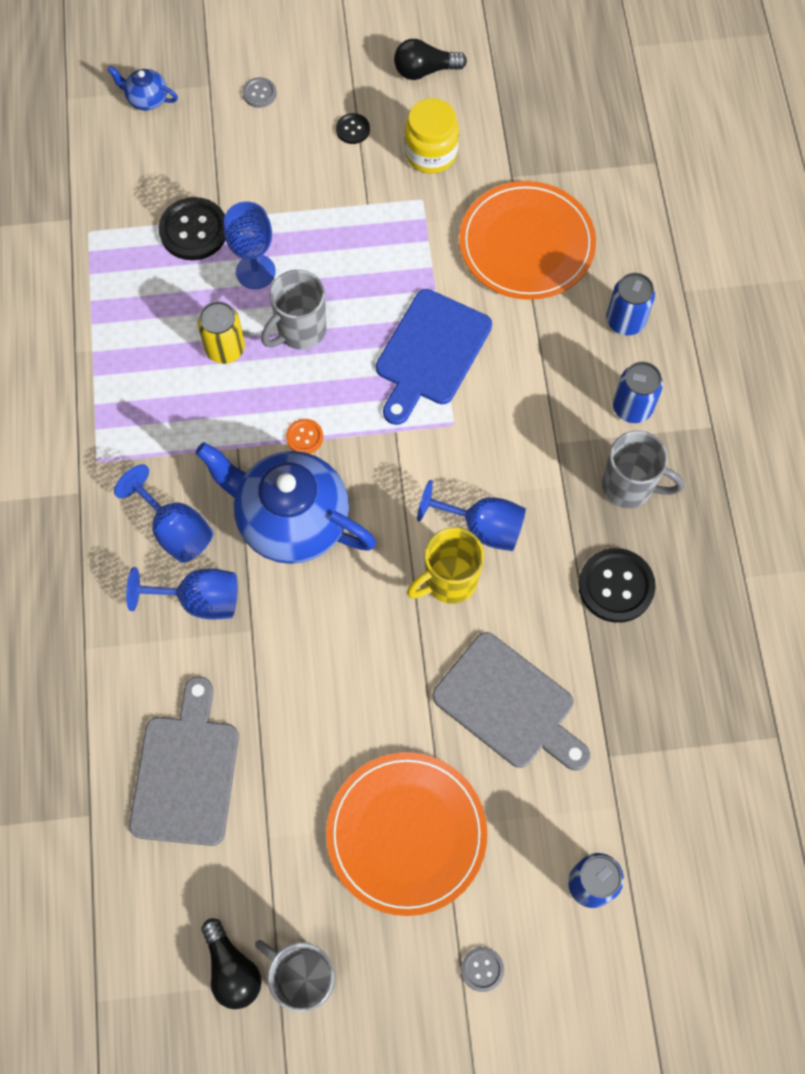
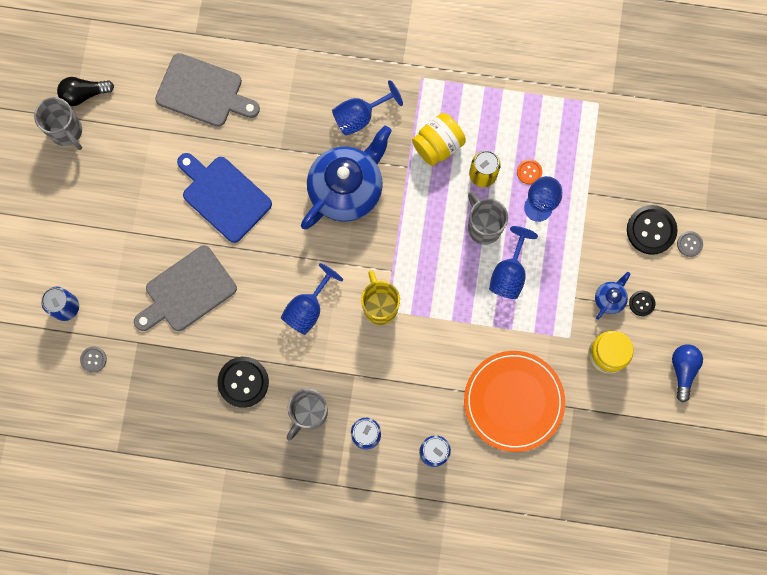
camera: 105 degrees right, 10 degrees up
(146, 99) = (702, 163): blue teapot -> blue teapot (609, 298)
(193, 230) = (582, 173): black button -> black button (651, 230)
(195, 415) = (438, 145): none -> yellow jar
(199, 600) = (309, 121): blue goblet -> blue goblet (509, 273)
(304, 437) = (403, 211): orange button -> orange button (529, 172)
(304, 978) = (67, 131): grey mug -> grey mug turned 90 degrees clockwise
(406, 834) = (128, 209): orange plate -> none
(425, 70) = (683, 370): black light bulb -> blue light bulb
(431, 353) = (444, 310): blue cutting board -> blue cutting board (224, 196)
(449, 581) = (277, 277): yellow mug -> yellow mug (380, 306)
(482, 969) = (39, 231): grey button -> grey button (93, 359)

